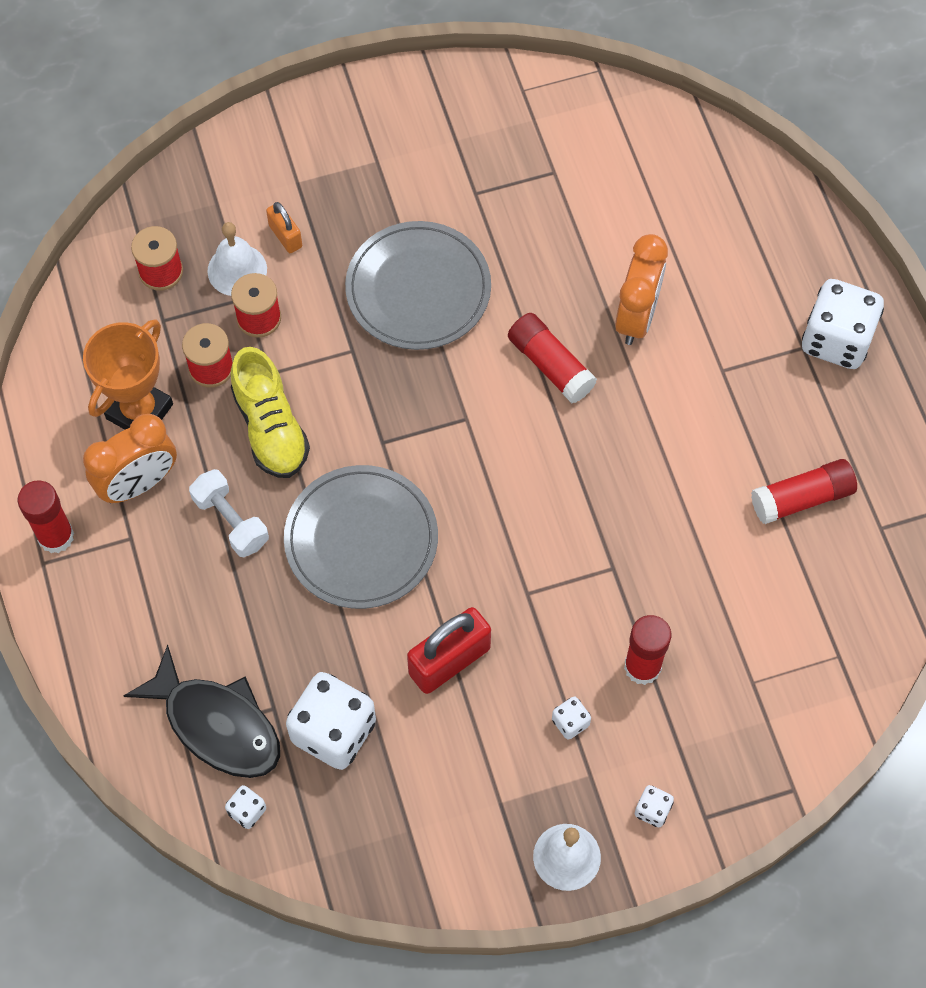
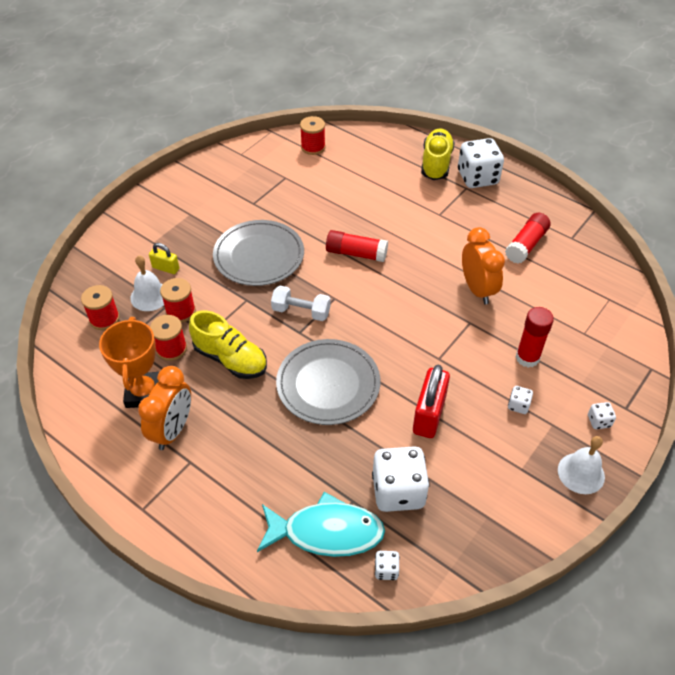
camera: 35 degrees left, 15 degrees down
(56, 536) = (140, 489): red glue stick -> none
(216, 724) = (326, 532): black fish -> turquoise fish
(231, 521) = (245, 417): white dumbbell -> white dumbbell (301, 311)
(285, 236) = (165, 268): orange padlock -> yellow padlock
(636, 138) = (313, 147): none -> red spool
(636, 317) = (379, 213): orange clock -> orange clock (477, 289)
(796, 276) = (436, 163): none -> yellow shoe

